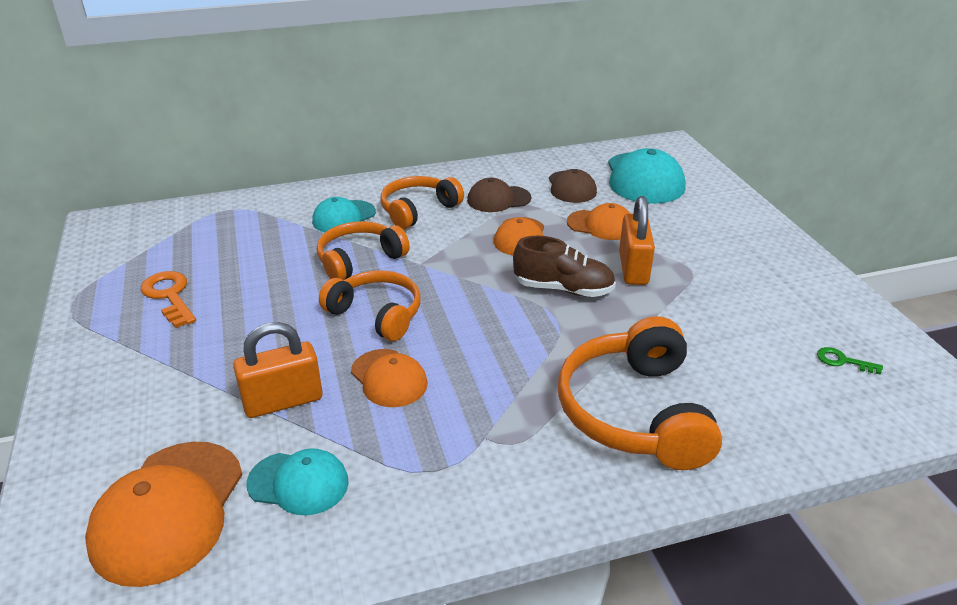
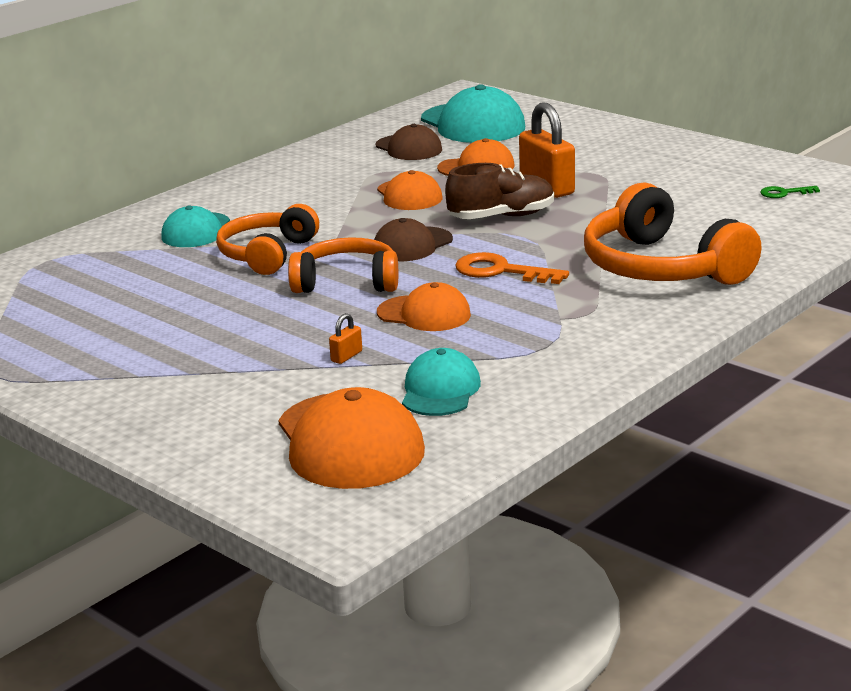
camera: 30 degrees left, 10 degrees down
(169, 296) = (98, 335): orange key -> orange key (501, 271)
(283, 401) = (346, 356): orange padlock -> orange padlock, size x0.43
(298, 483) = (440, 390): turquoise cap -> turquoise cap turned 60 degrees counterclockwise
(418, 210) = (272, 205): orange headphones -> none
(498, 199) = (346, 175): brown cap -> brown cap (412, 245)

